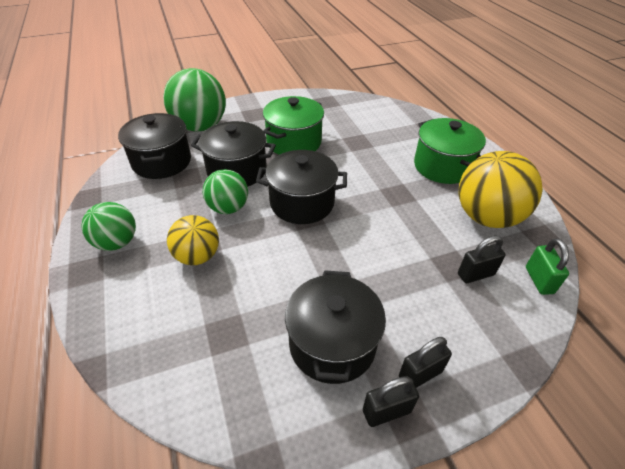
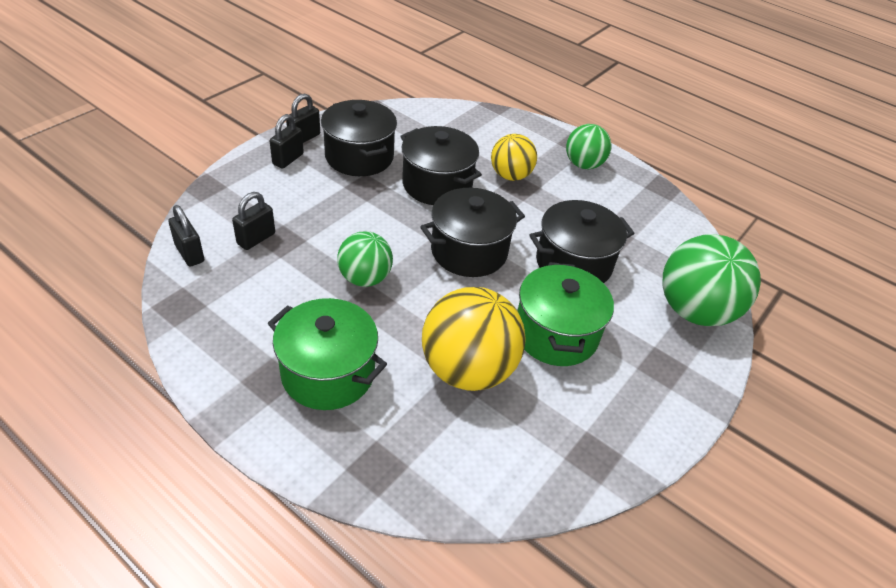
camera: 145 degrees right, 0 degrees up
(162, 162) = (660, 244): black pot -> black pot (437, 184)
(228, 208) = (533, 221): green ball -> green ball (365, 278)
(486, 217) = (251, 309): yellow ball -> yellow ball (468, 369)
(539, 280) = (189, 253): green padlock -> black padlock

